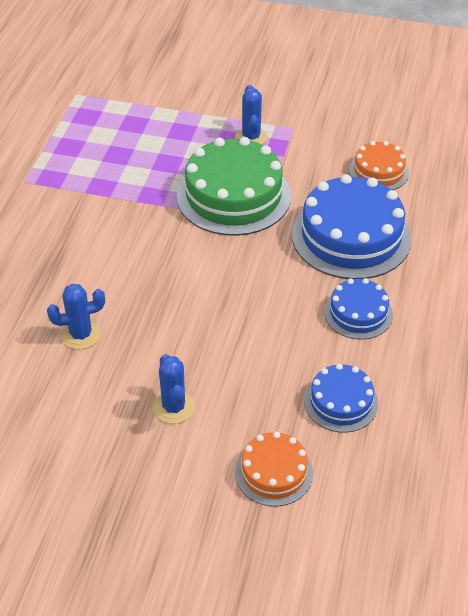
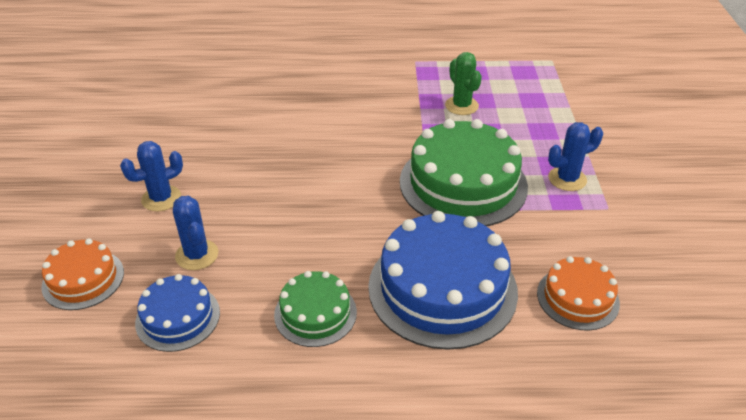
camera: 75 degrees right, 5 degrees down
(81, 335) = (239, 129): blue cactus -> blue cactus (197, 255)
(120, 169) = (461, 106): none -> green cactus
(358, 313) = (315, 313): blue cake -> green cake

